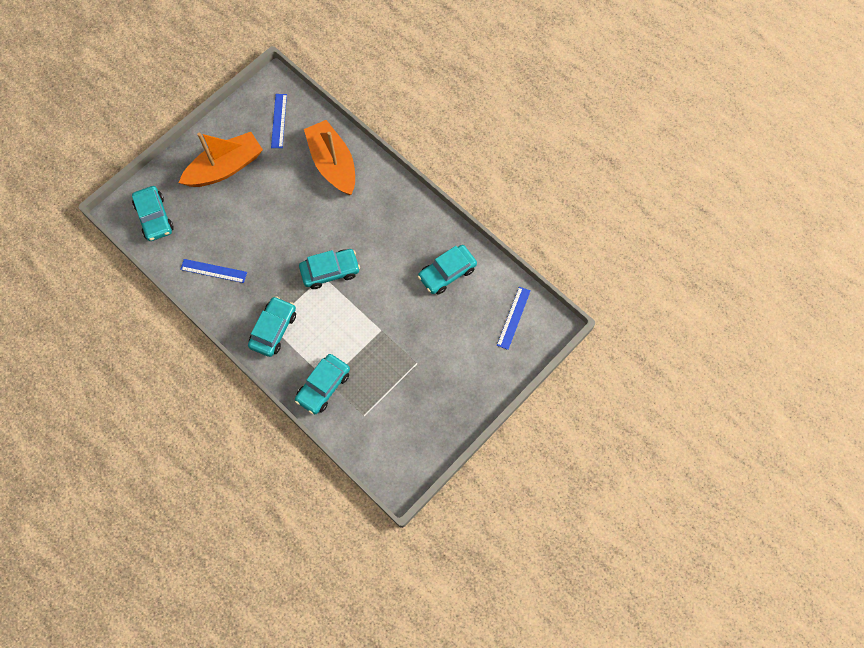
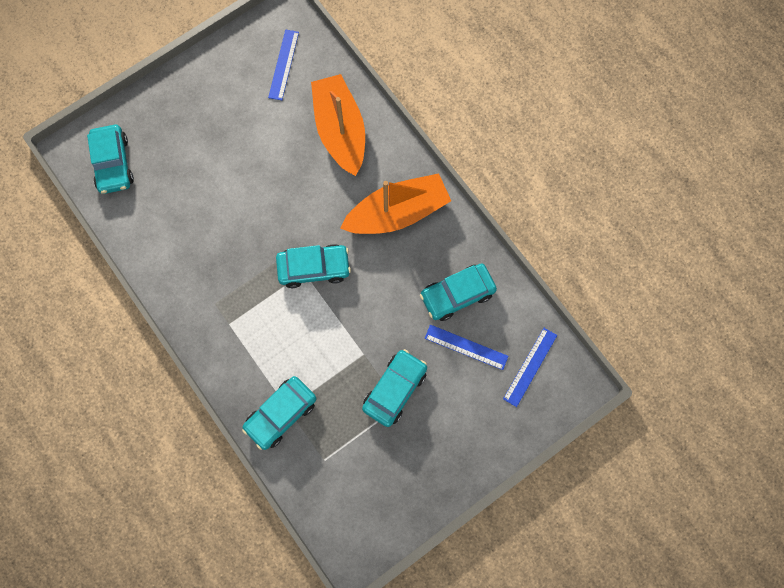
camera: 10 degrees right, 5 degrees up
(213, 271) = (173, 243): blue ruler -> blue ruler (466, 347)
(225, 168) = (208, 114): orange boat -> orange boat (397, 213)
(273, 329) = (232, 330): turquoise car -> turquoise car (394, 389)

